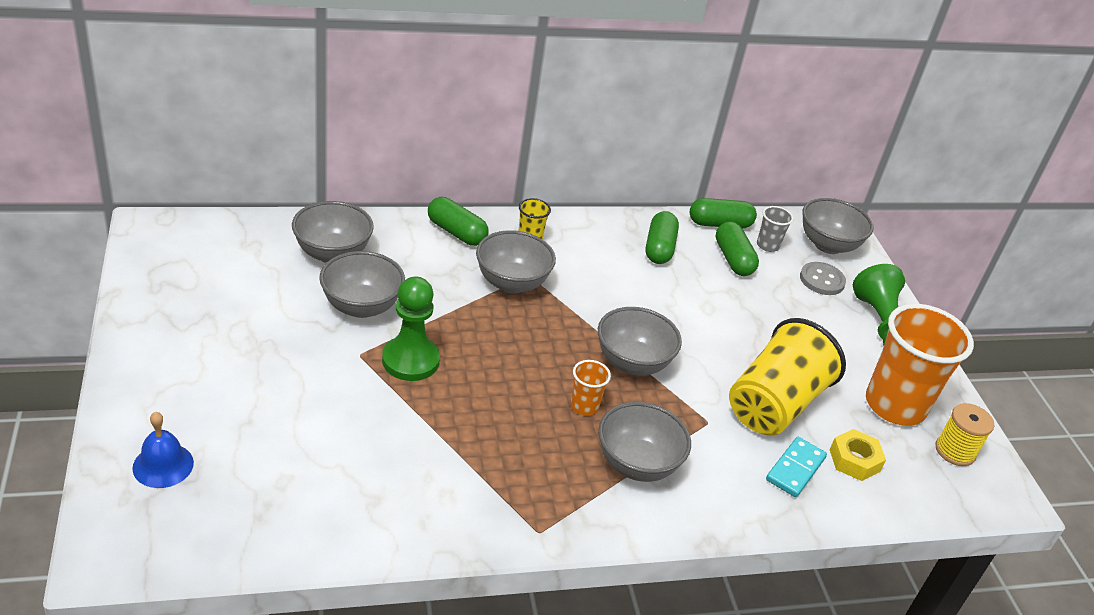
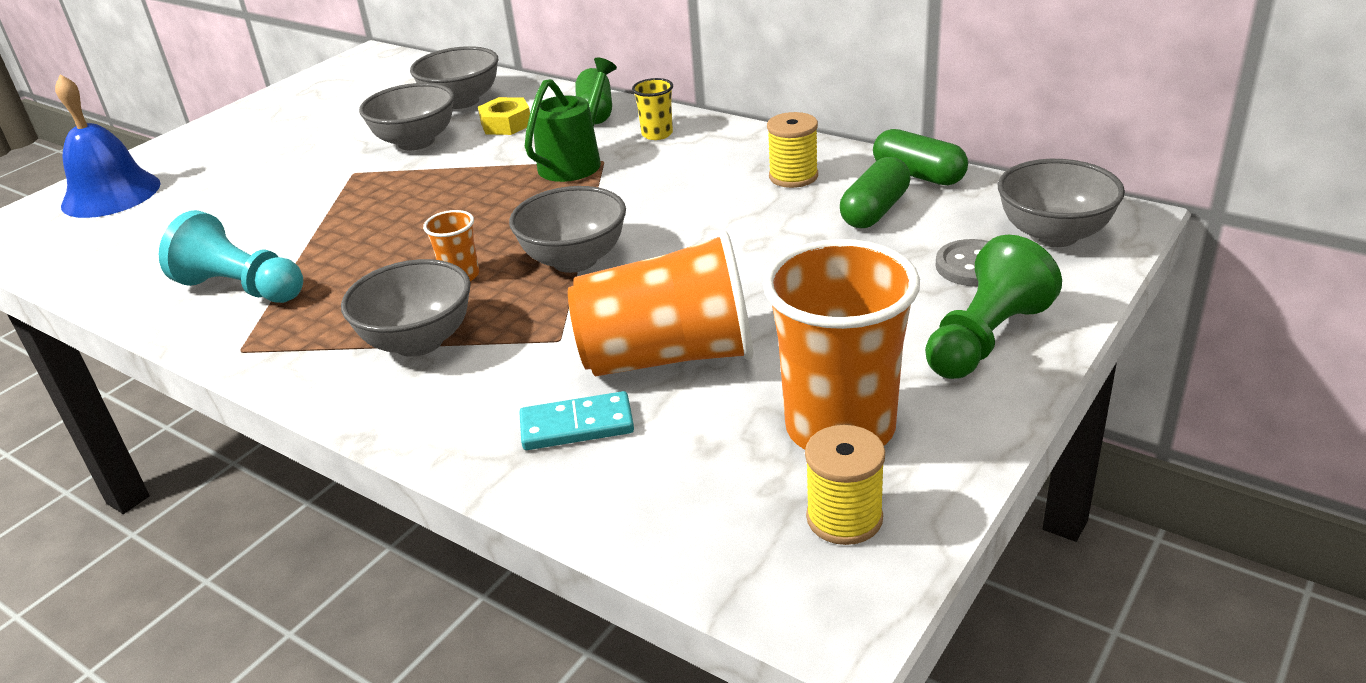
camera: 55 degrees right, 5 degrees down
(163, 465) = (111, 194): blue bell -> blue bell, size x1.67
(410, 360) = (382, 189): green pawn -> none
(453, 488) = (242, 288): none -> turquoise pawn
(511, 283) = (575, 161): grey bowl -> green watering can
(659, 248) = (793, 176): green capsule -> yellow spool
(767, 245) = (952, 211): grey cup -> none
(774, 404) = (668, 357): yellow cup -> orange cup
(854, 460) = (669, 454): yellow nut -> yellow nut (506, 124)

